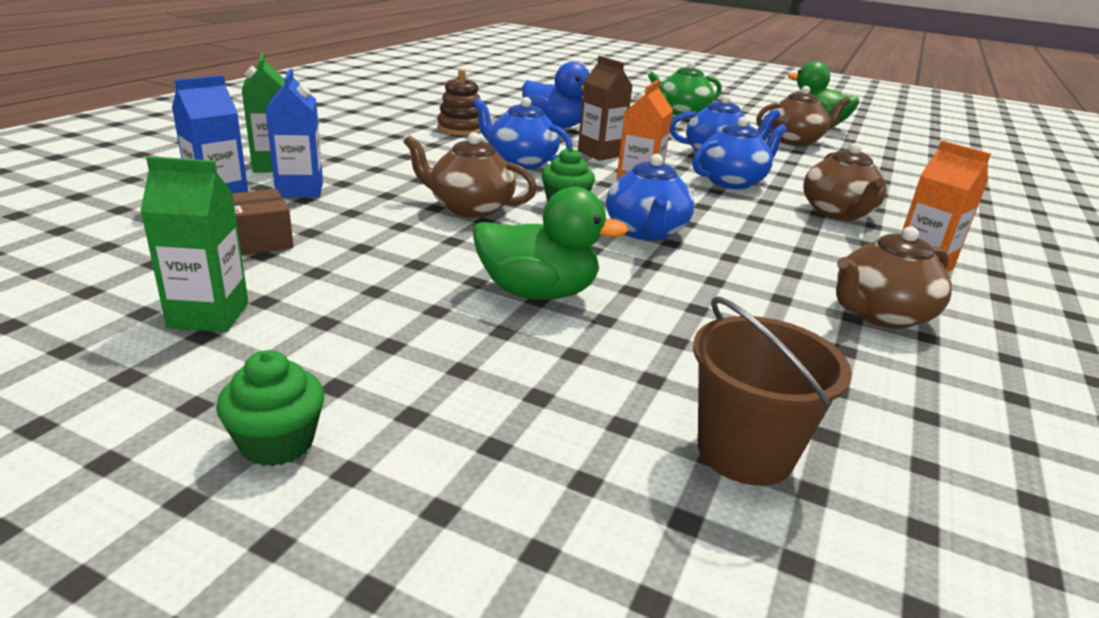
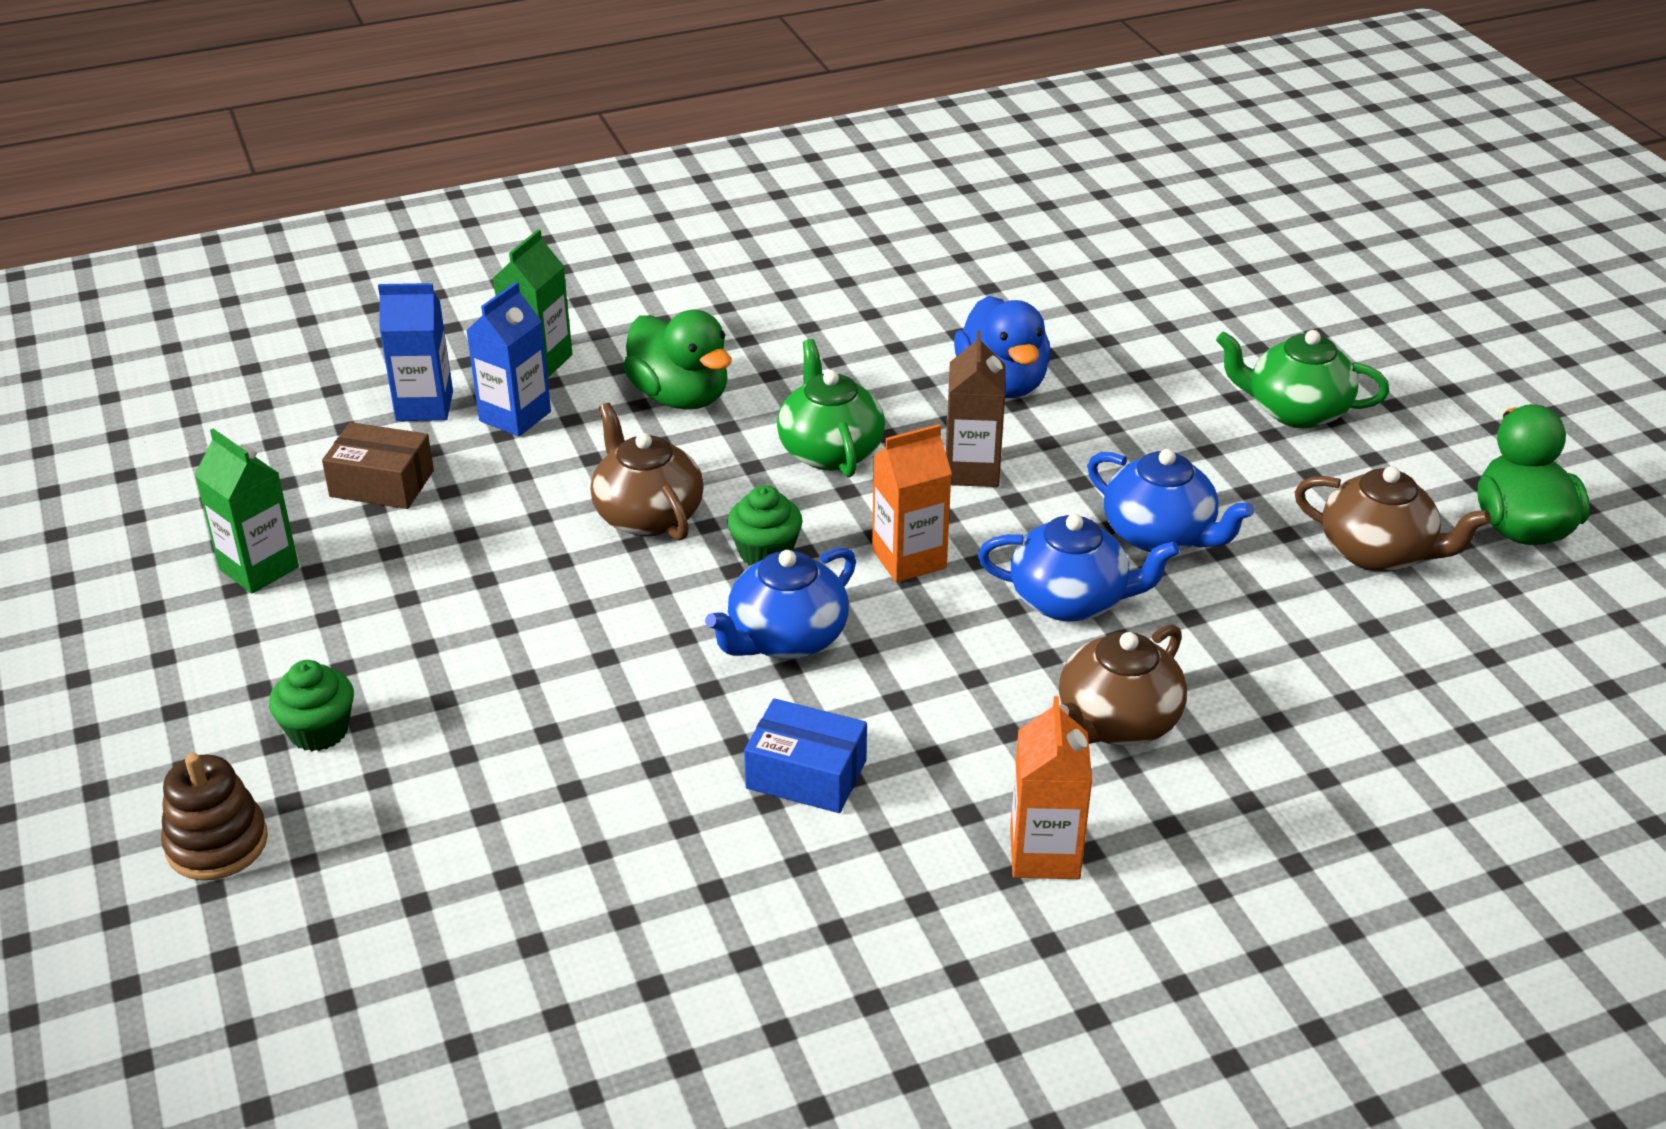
camera: 45 degrees right, 10 degrees up
(277, 443) = (173, 718): green cupcake -> green cupcake (319, 731)
(461, 129) = (854, 349): brown stacking toy -> brown stacking toy (217, 843)
(520, 162) = (830, 451): blue teapot -> green teapot
(538, 293) = (538, 670): green duck -> green duck (680, 397)
(745, 452) = (445, 914): brown bucket -> none
(772, 280) = (806, 774): none -> blue box
(880, 314) = (838, 878): brown teapot -> none

